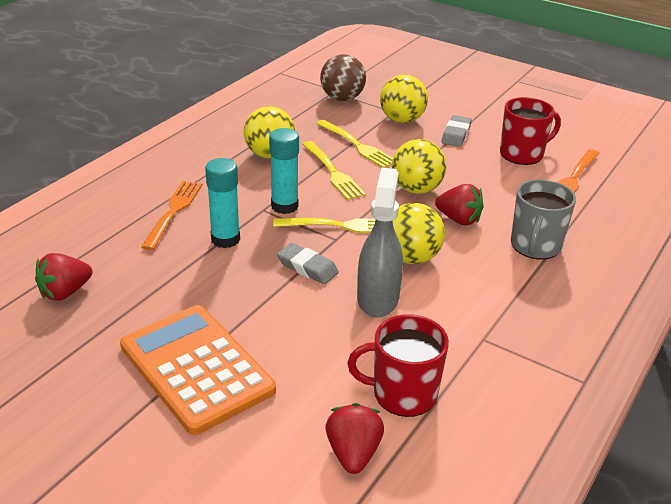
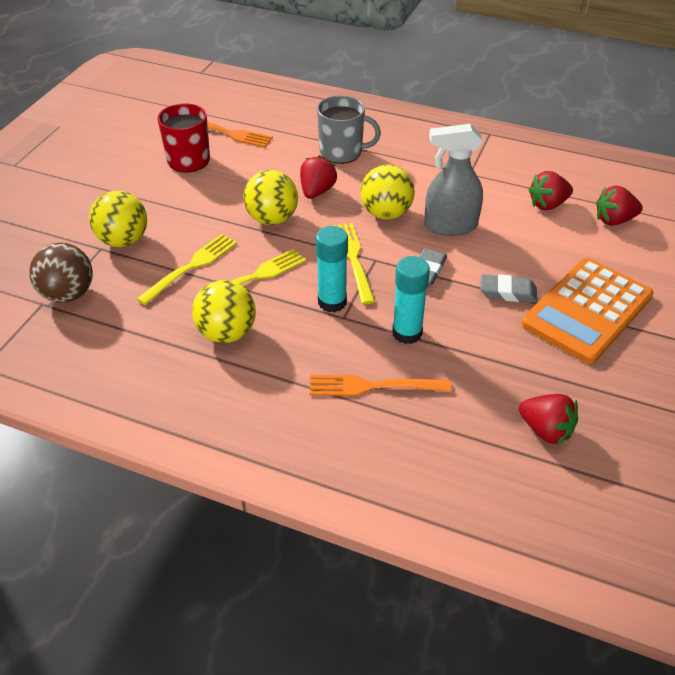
camera: 100 degrees left, 10 degrees up
(403, 394) = (548, 204): red mug -> red strawberry
(456, 134) = (153, 201): grey eraser -> grey eraser (507, 292)

